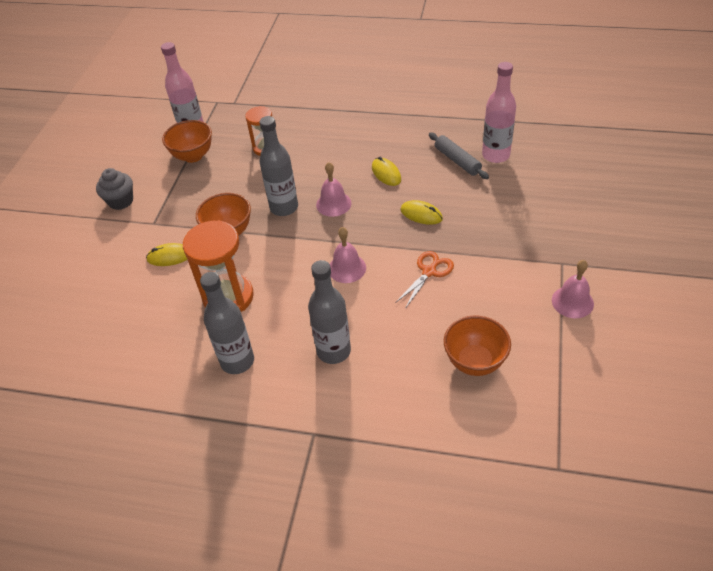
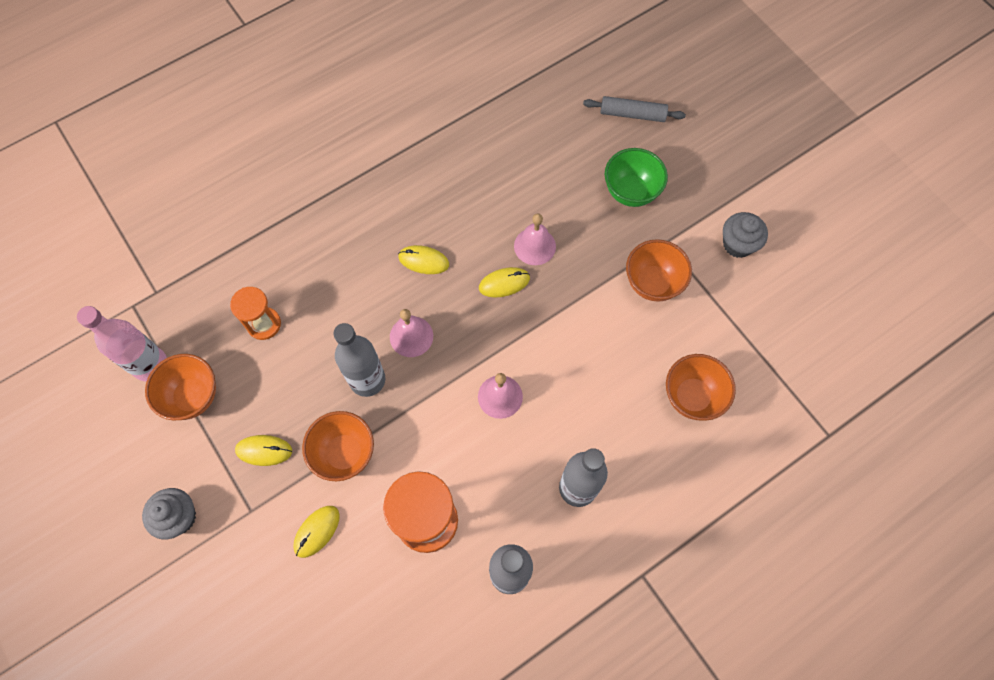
camera: 50 degrees left, 20 degrees up
(193, 202) = (264, 451): none -> yellow mouse
(429, 272) = (573, 340): orange scissors -> none
(457, 161) = (474, 195): grey rolling pin -> grey rolling pin (632, 114)
(495, 155) = (502, 162): pink bottle -> none
(524, 279) = (652, 283): none -> orange bowl
(568, 221) = (630, 192): none -> green bowl
(572, 302) = (707, 275): pink bell -> pink bell (534, 246)
(620, 300) = (738, 244): none -> grey cupcake

